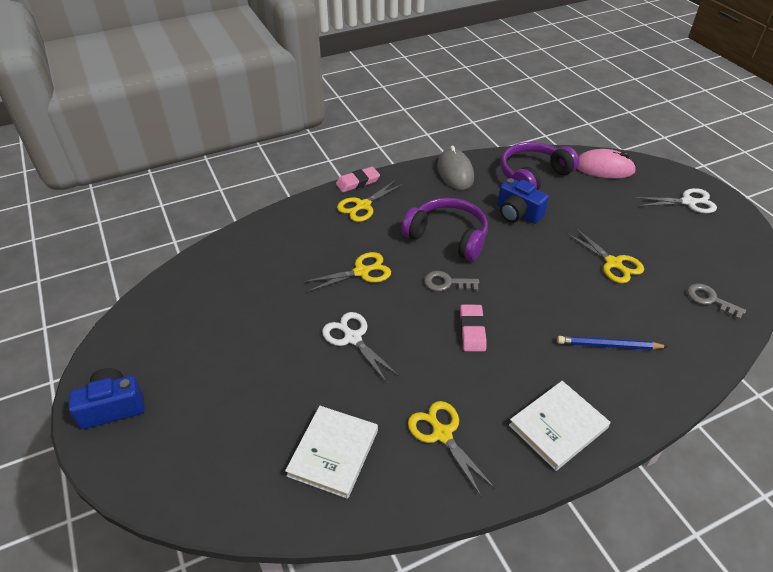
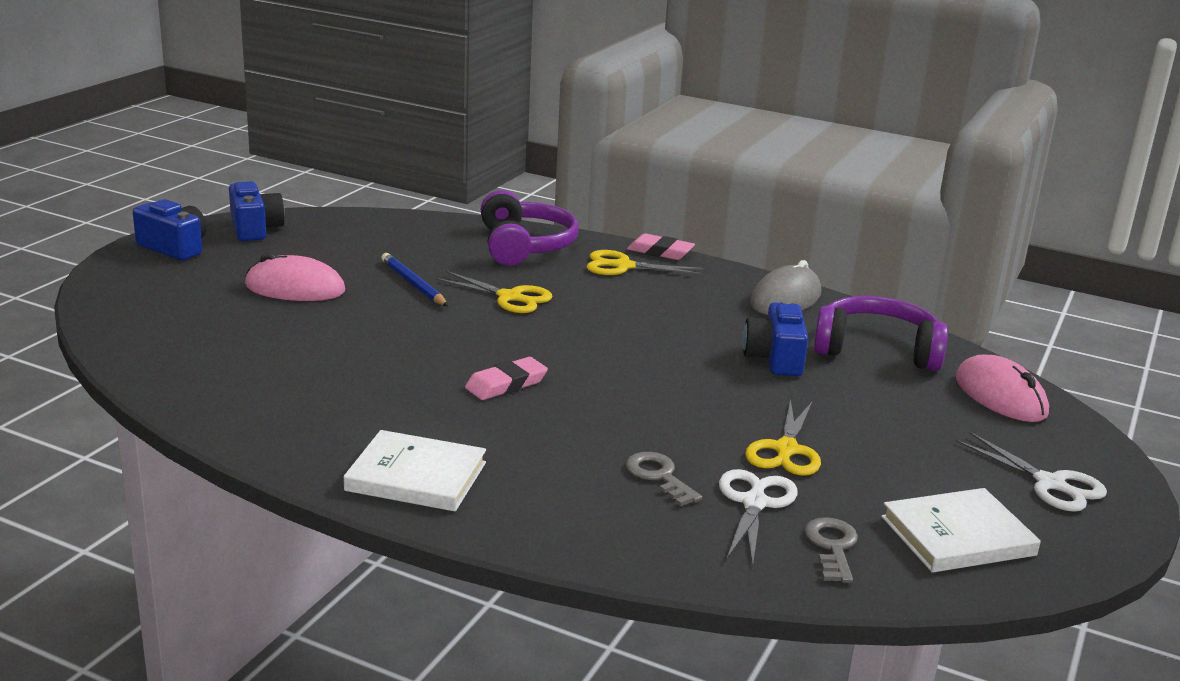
camera: 50 degrees right, 20 degrees down
(130, 344) = (255, 229): none -> blue camera
(254, 367) = (295, 288): none -> pink mouse
(333, 453) = (230, 358): white book -> white book (957, 536)
(353, 338) = (400, 322): white scissors -> white scissors (754, 503)
(442, 434) = (320, 408): yellow scissors -> none
(447, 283) = (566, 348): grey key -> grey key (659, 476)
(448, 236) = (651, 327): purple headphones -> purple headphones (524, 246)
(608, 345) = (608, 481): blue pencil -> blue pencil (413, 284)

